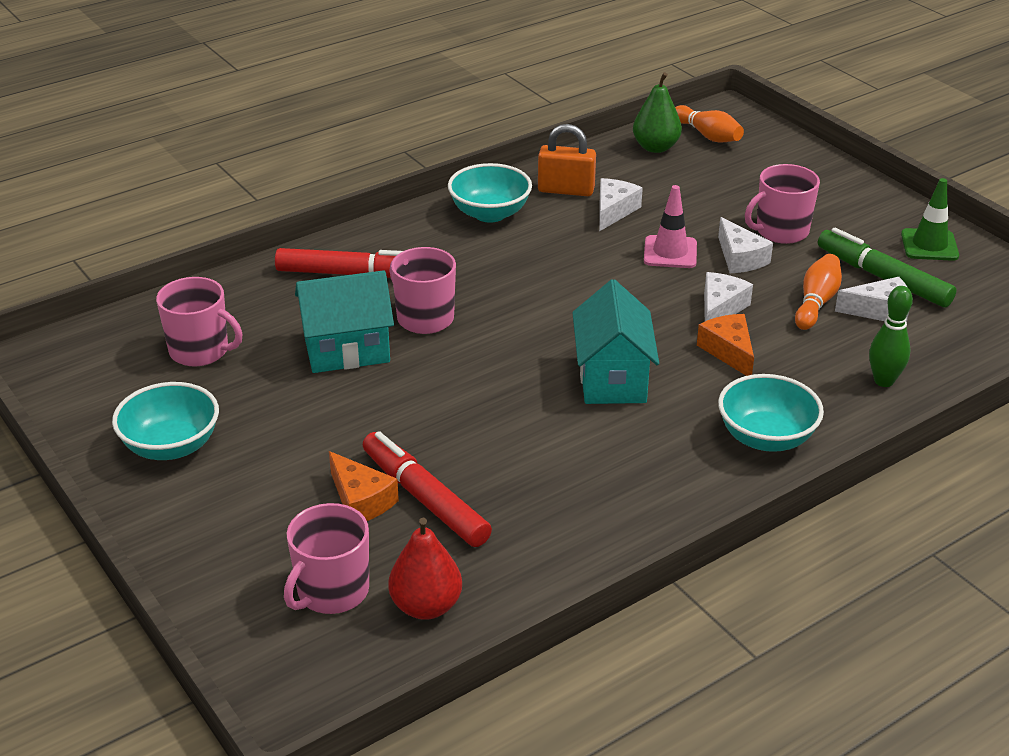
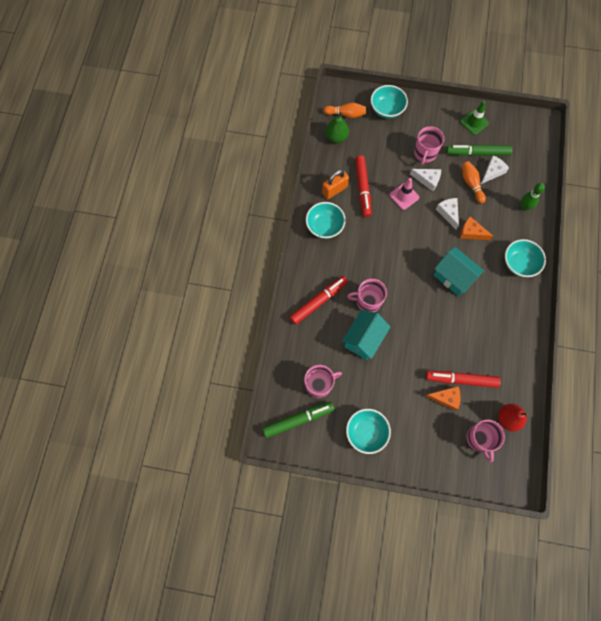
camera: 45 degrees left, 35 degrees up
(107, 364) = (298, 420): none -> green marker
(614, 211) = (363, 188): white cheese -> red marker
(785, 162) = (387, 109): none -> turquoise bowl

